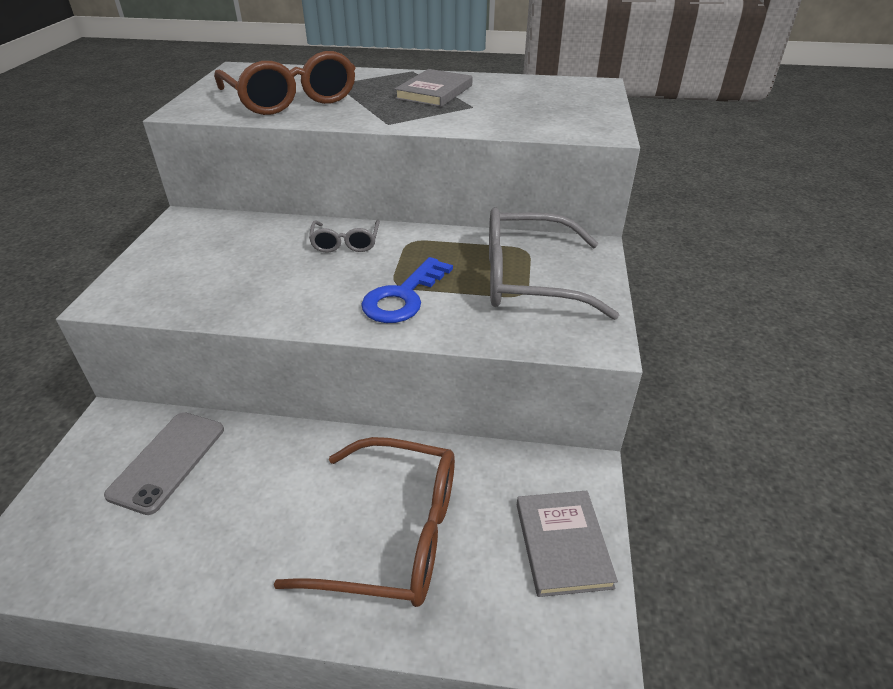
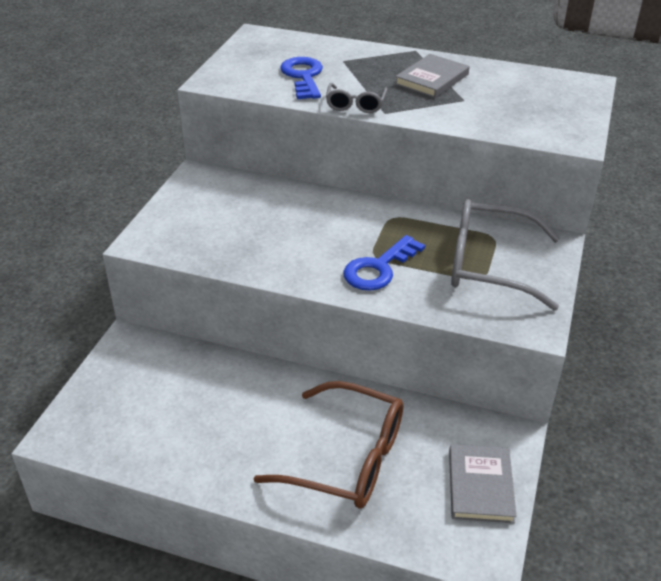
camera: 10 degrees right, 0 degrees up
(168, 461) = (174, 378): grey phone -> none
(292, 99) = (303, 77): brown glasses -> blue key
(345, 243) = (335, 212): grey glasses -> grey glasses (355, 105)

